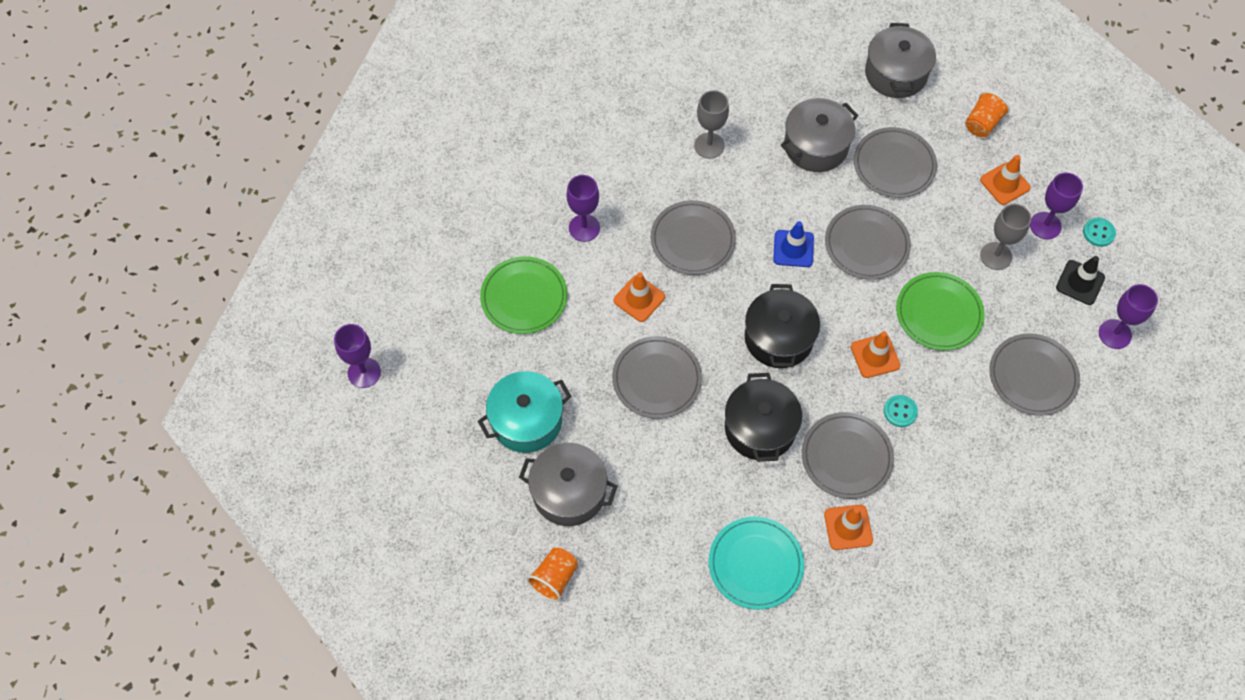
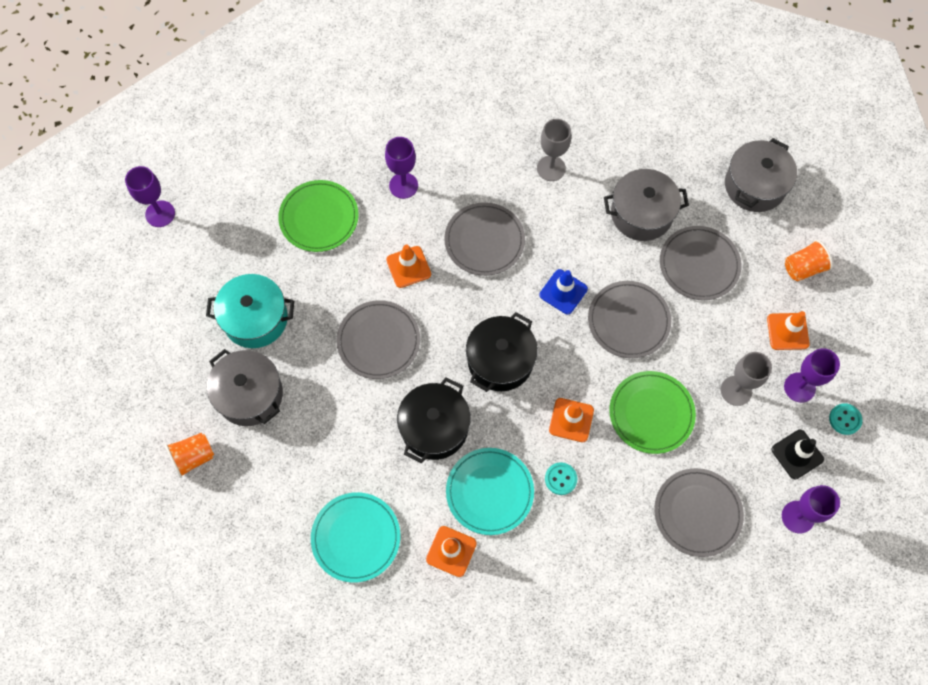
camera: 30 degrees right, 5 degrees up
(846, 457) = (489, 492): grey plate -> turquoise plate

